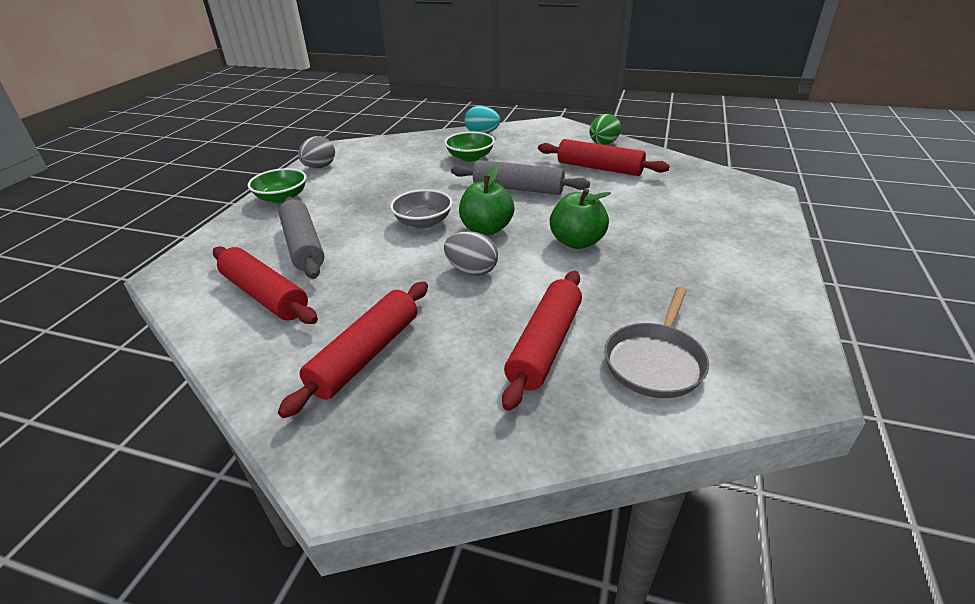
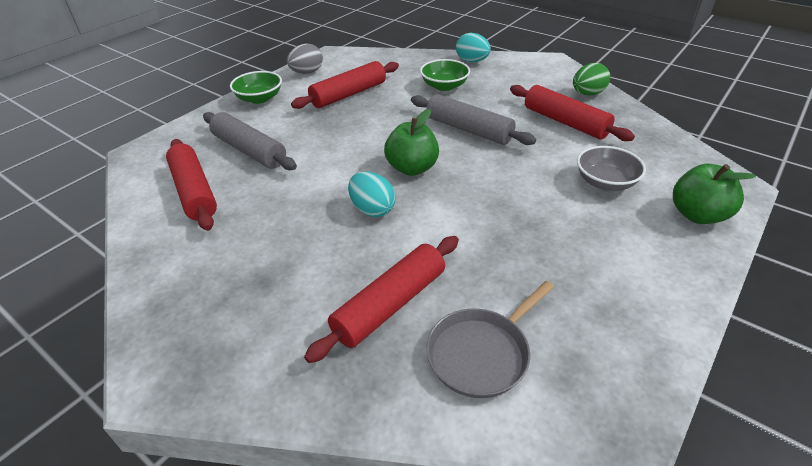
camera: 20 degrees right, 5 degrees up
(303, 246) = (249, 150): grey rolling pin -> grey rolling pin turned 45 degrees counterclockwise
(366, 355) = (237, 270): red rolling pin -> red rolling pin (349, 94)
(423, 222) = (360, 148): grey bowl -> grey bowl (605, 182)
(472, 271) = (372, 209): grey egg -> turquoise egg
(577, 242) = (489, 202): green apple -> green apple (697, 215)

